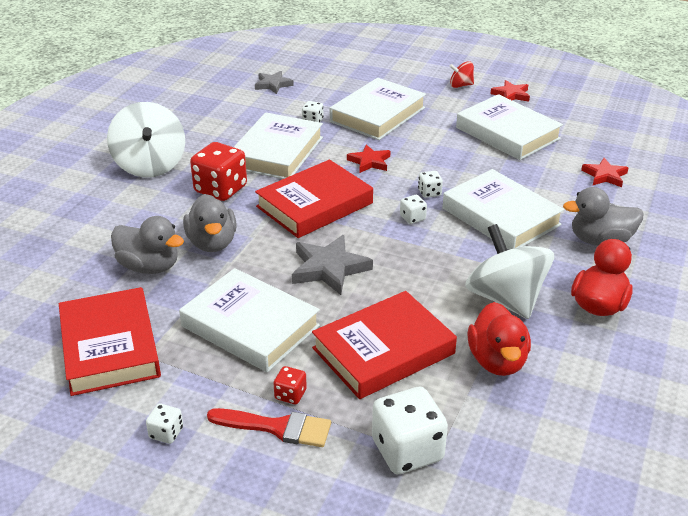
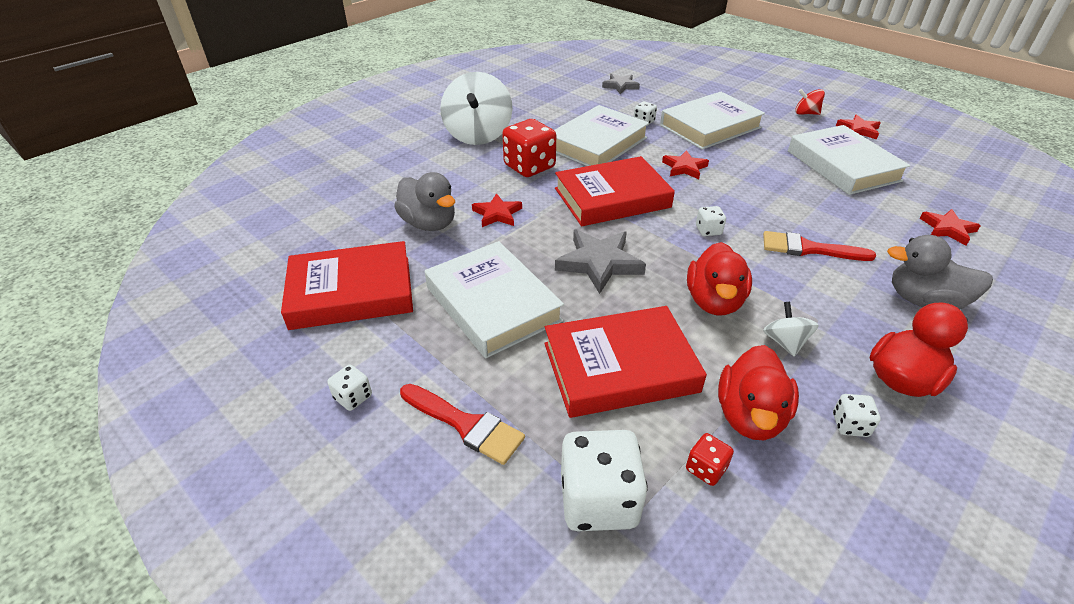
camera: 20 degrees right, 5 degrees up
(110, 347) = (351, 292): red book -> red book turned 75 degrees clockwise
(212, 243) = (497, 214): grey duck -> red star
(290, 395) = (497, 390): red dice -> red dice (706, 469)
(429, 193) = (736, 209): white dice -> white dice (850, 425)
(439, 279) = (714, 301): none -> red duck
(501, 216) = (808, 249): white book -> red brush
(505, 299) = (784, 342): white spinning top -> white spinning top, size x0.47

